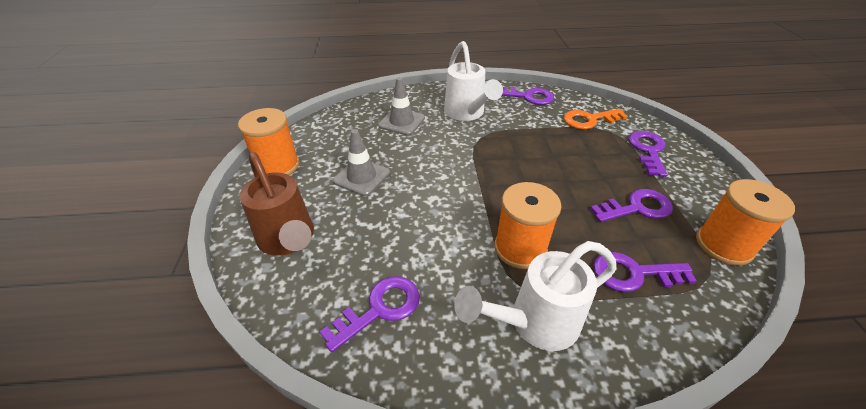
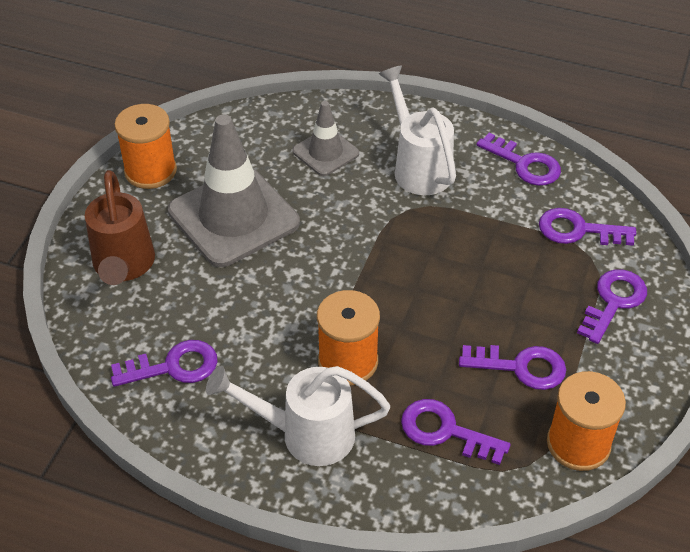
camera: 25 degrees right, 5 degrees up
(361, 177) = (233, 217): grey traffic cone -> grey traffic cone, size x1.90
(467, 114) = (418, 166): white watering can -> white watering can turned 150 degrees clockwise
(589, 120) = (578, 230): orange key -> purple key

